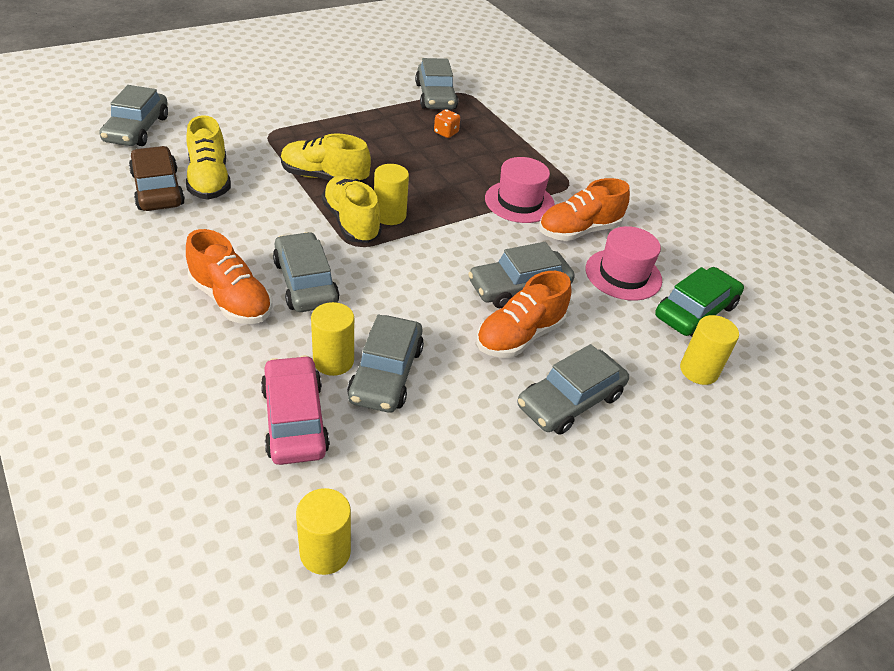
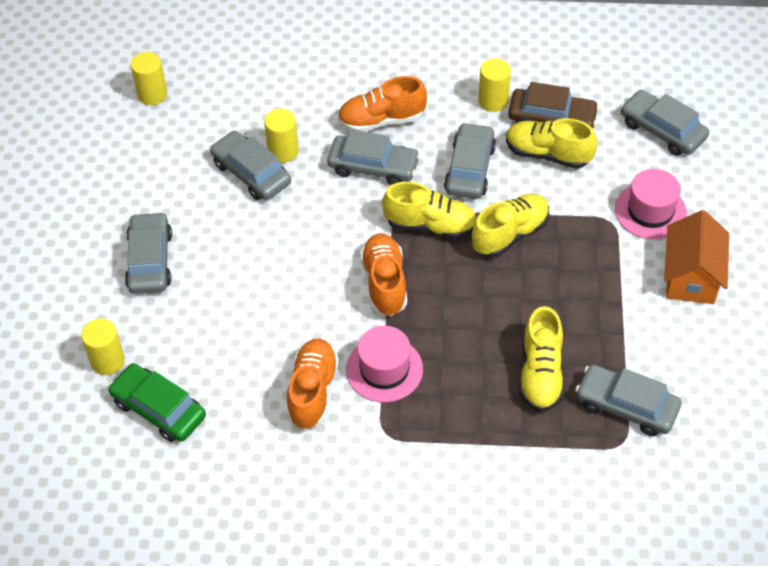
camera: 130 degrees right, 10 degrees up
(295, 419) = (249, 114): pink car -> none
(297, 91) = (691, 276): none -> orange house
(389, 215) = (424, 256): yellow cylinder -> yellow cylinder (493, 101)
(446, 133) = (540, 374): orange dice -> yellow shoe
(519, 287) = (275, 298): grey car -> grey car (469, 169)
(519, 336) = (226, 267): orange shoe -> orange shoe (384, 283)
(623, 274) = (236, 386): pink hat -> pink hat (650, 211)
(695, 311) = (159, 409): green car -> green car turned 135 degrees clockwise

